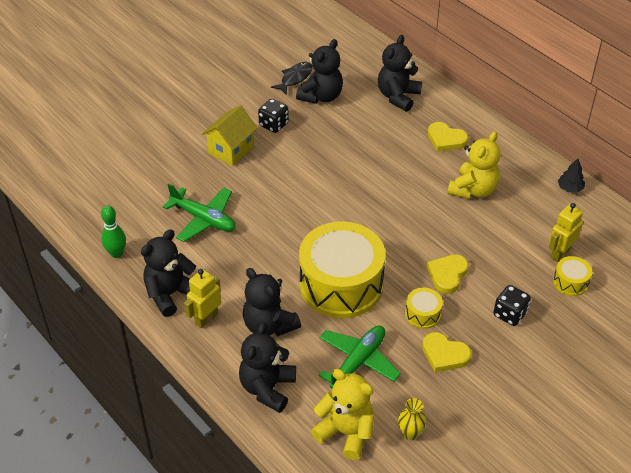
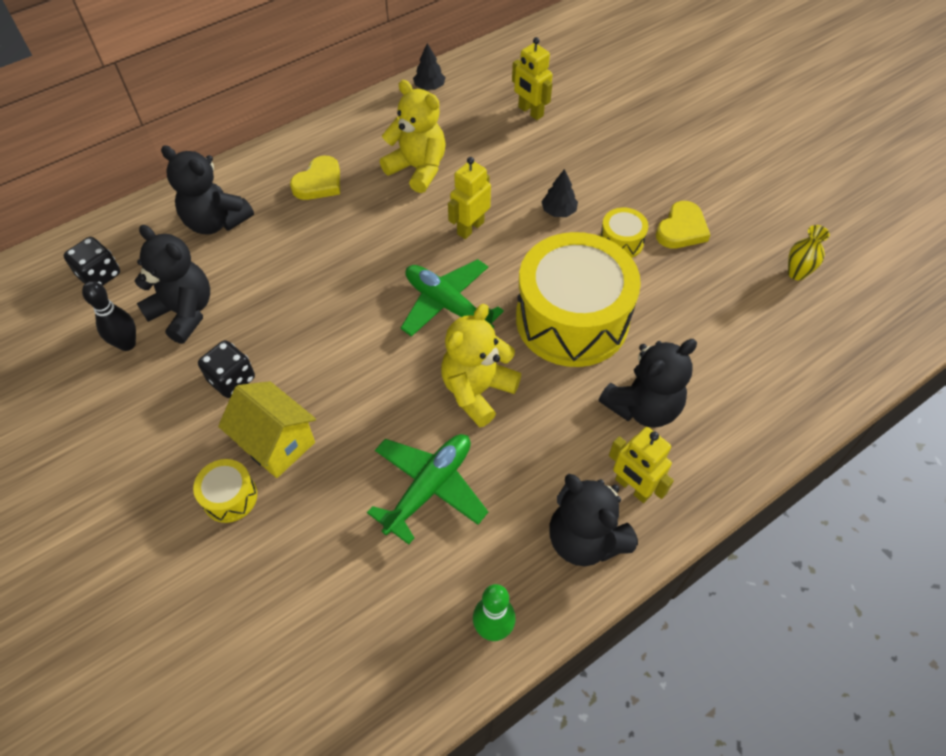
camera: 85 degrees left, 10 degrees up
(267, 388) = (749, 414): black teddy bear -> none
(295, 78) = (127, 344): black fish -> black bowling pin
(346, 432) = (805, 334): yellow teddy bear -> yellow teddy bear (477, 391)
(358, 362) = (698, 312): green plane -> green plane (447, 305)
(419, 224) = (470, 228): none -> yellow robot
(447, 275) = (558, 211): yellow heart -> black tree
(510, 314) = (620, 166): black dice -> black dice (99, 275)
(570, 282) = (574, 111): yellow drum -> yellow drum (230, 497)

